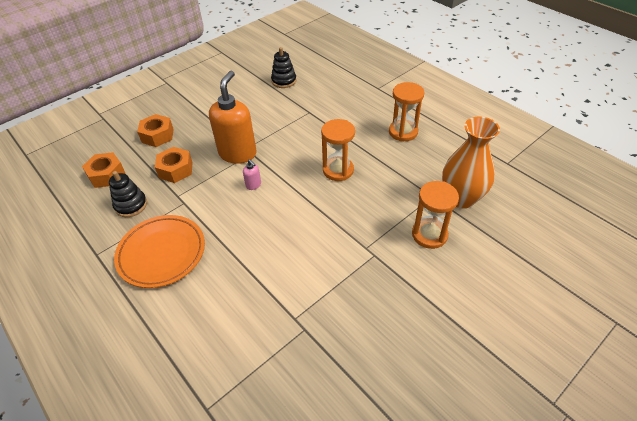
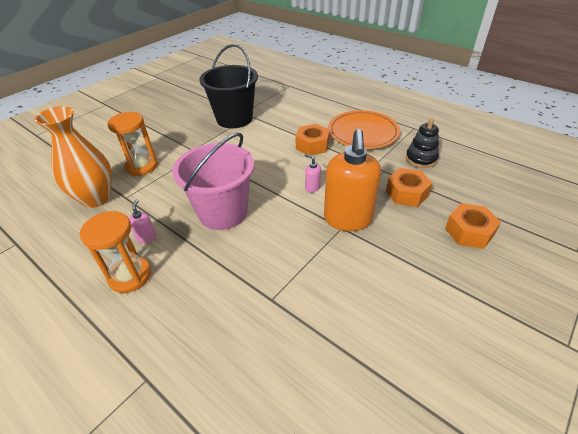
camera: 170 degrees right, 5 degrees down
(107, 175) = (476, 180): orange nut -> orange nut (312, 145)
(284, 81) = (338, 379): black stacking toy -> none
(318, 313) = (234, 119): none -> black bucket
(338, 170) = (223, 212): orange hourglass -> pink bucket
(399, 156) = (146, 237): none -> pink soap dispenser

